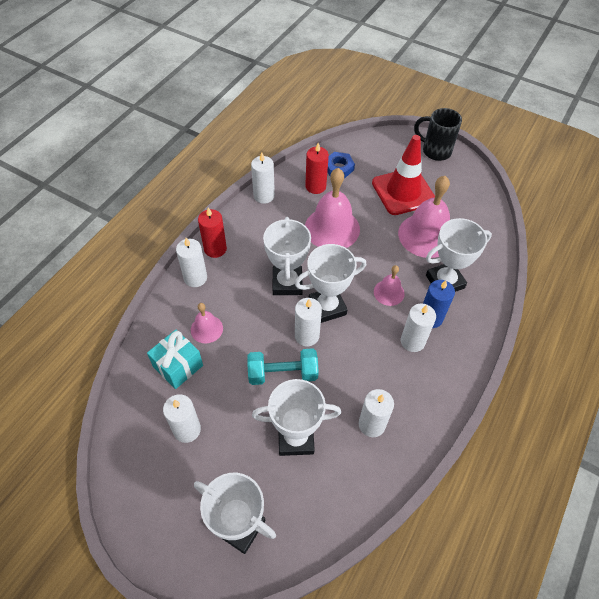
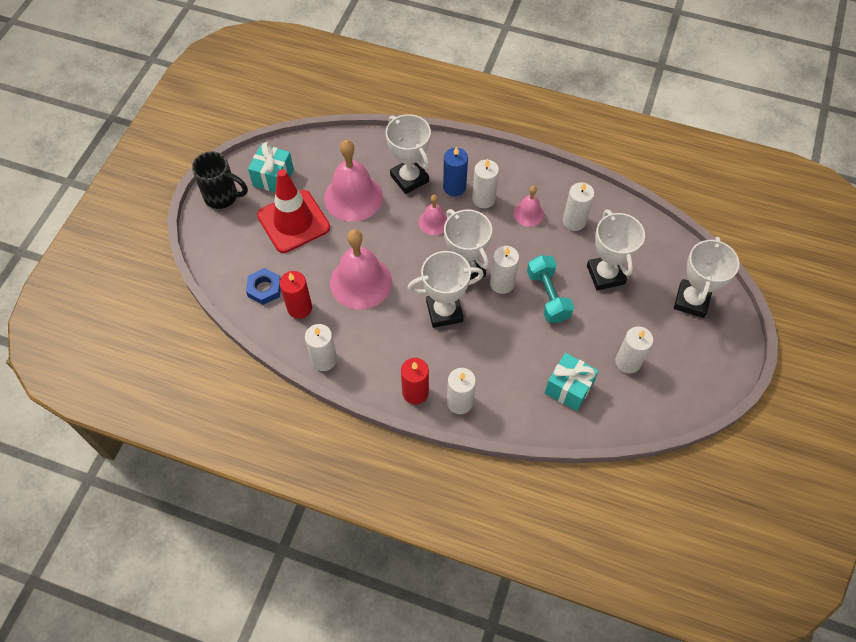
camera: 100 degrees left, 5 degrees up
(206, 329) = (519, 374): pink bell -> pink bell (528, 213)
(435, 151) = (223, 196): black mug -> black mug turned 90 degrees counterclockwise
(453, 183) = (273, 178): none -> turquoise gift

